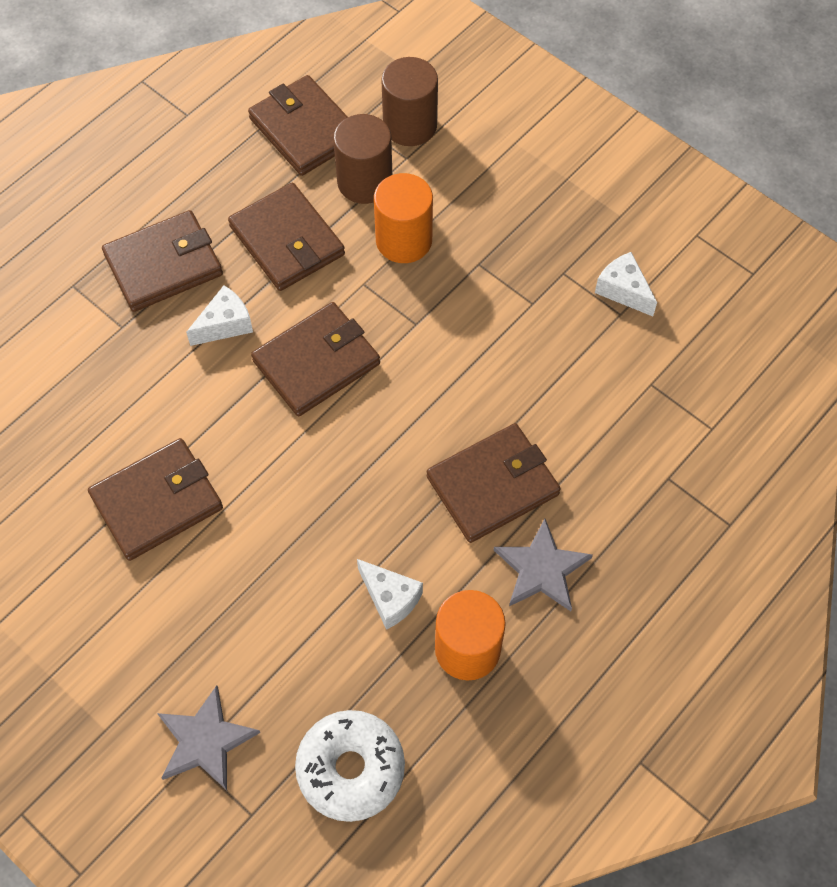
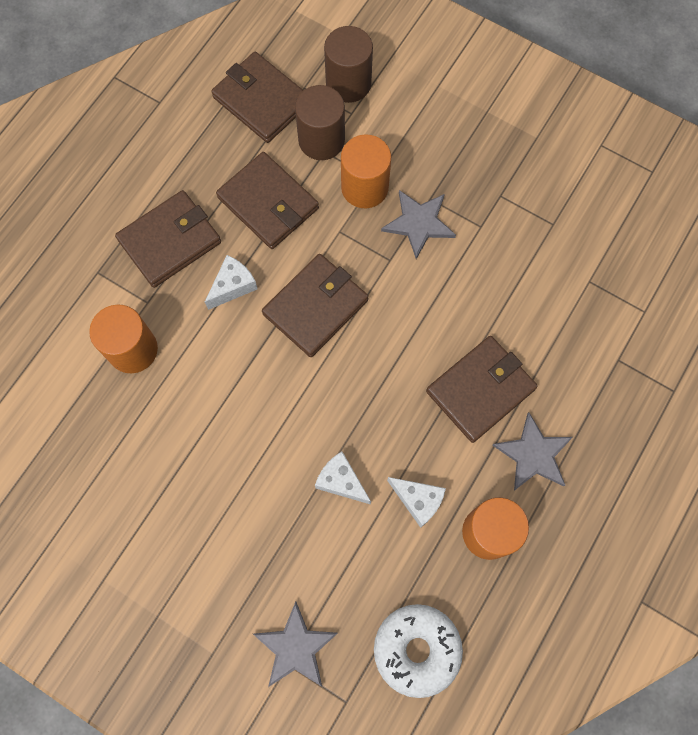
camera: 10 degrees left, 10 degrees up
(93, 376) = (133, 349): none -> orange cylinder
(157, 502) = (211, 451): brown wallet -> none
(459, 289) = (419, 223): none -> grey star
(623, 290) = (551, 203): white cheese -> white cheese (341, 481)

